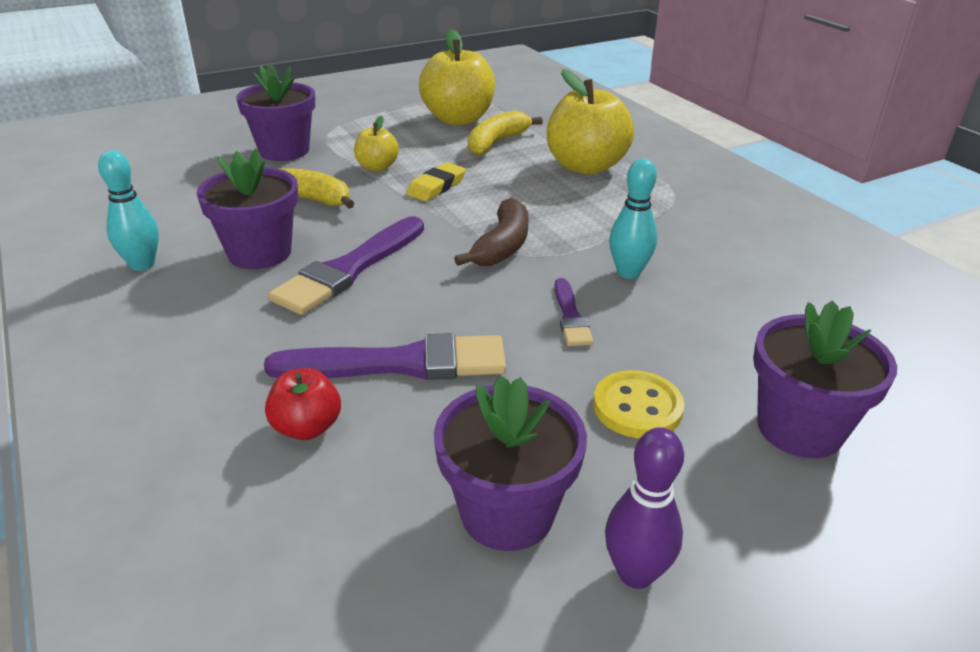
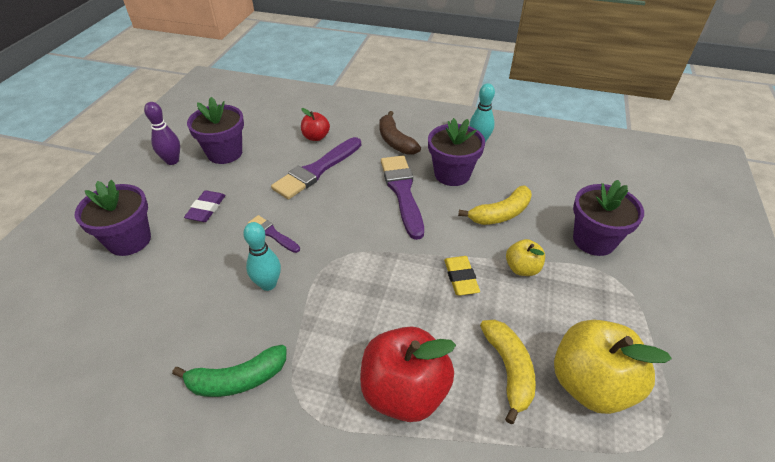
camera: 135 degrees right, 10 degrees up
(502, 246) = (356, 256): brown banana -> brown banana (395, 141)
(585, 166) = (404, 391): yellow apple -> red apple
(637, 407) = (206, 209): yellow button -> purple eraser
(719, 228) = (238, 379): none -> green banana

